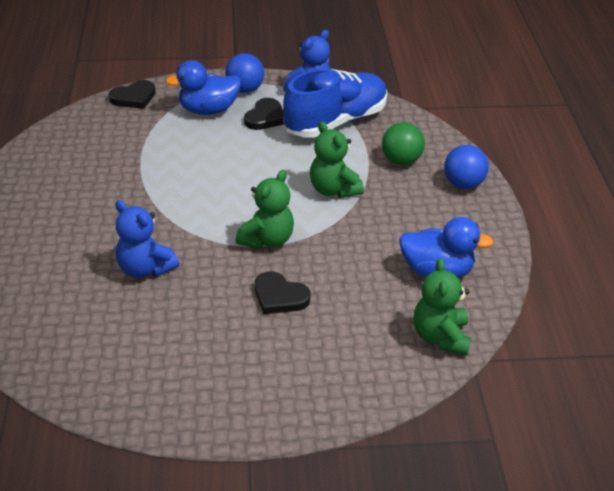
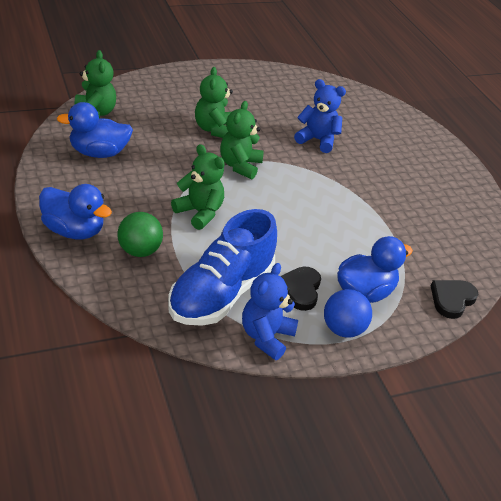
camera: 160 degrees right, 0 degrees up
(279, 296) = (214, 129): black heart -> green teddy bear
(463, 184) = (74, 230): blue ball -> blue duck

